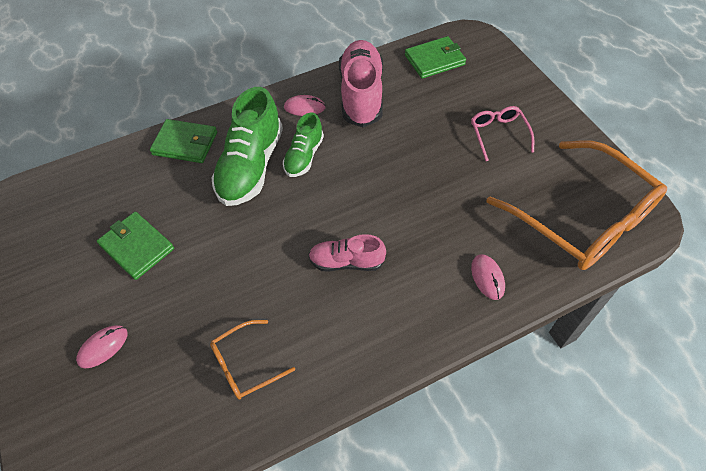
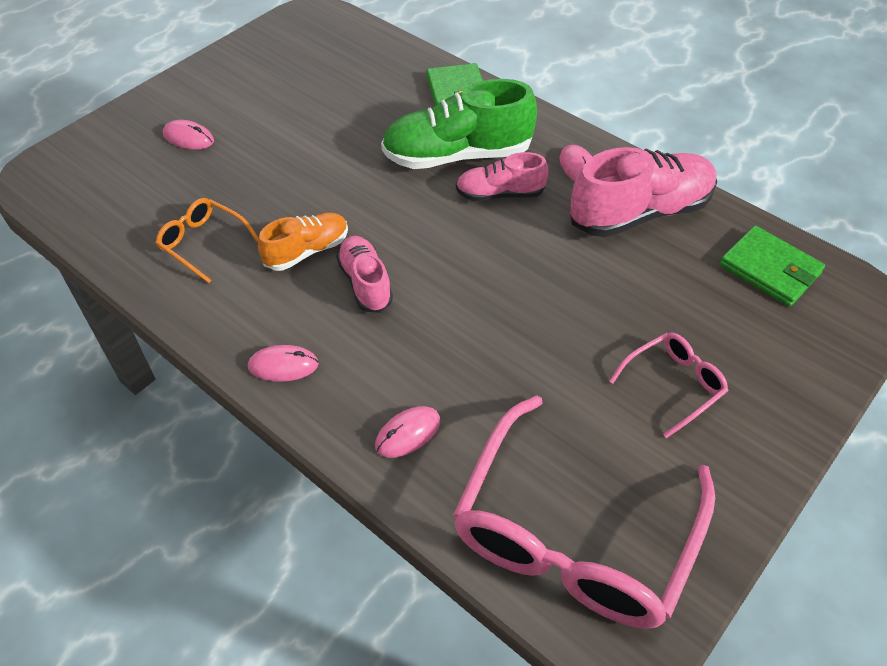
camera: 65 degrees right, 5 degrees down
(137, 247) = (307, 114): green wallet -> none
(295, 290) = (307, 251): none -> orange shoe
(304, 156) = (500, 194): green shoe -> pink shoe
(401, 337) = (283, 365): none -> pink mouse
(583, 218) = (574, 534): orange glasses -> pink glasses

